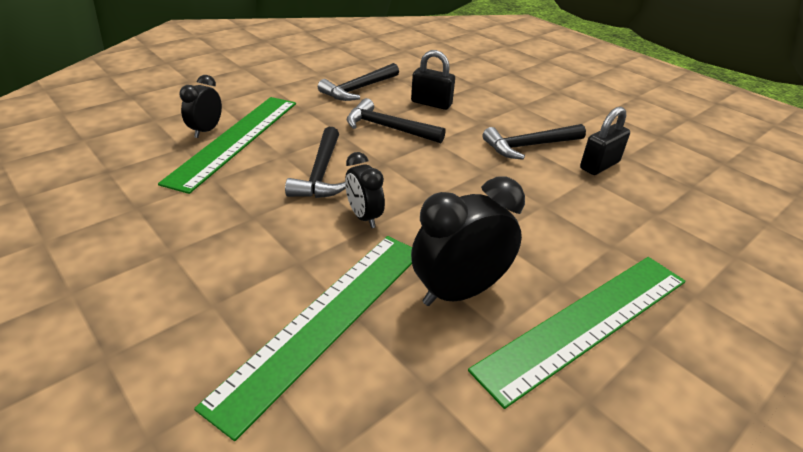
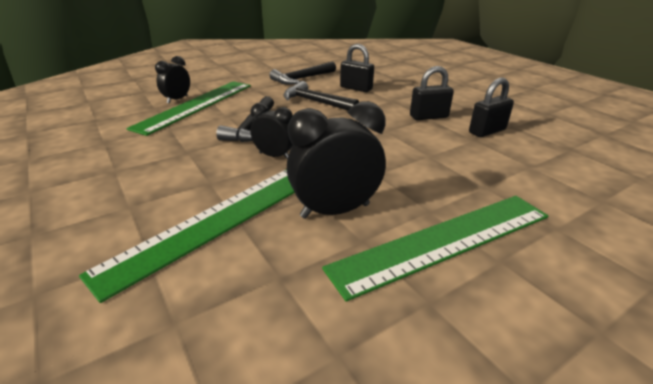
camera: 10 degrees right, 5 degrees down
(364, 217) = (274, 156): black clock -> black clock turned 135 degrees clockwise
(529, 146) = (428, 117): black hammer -> black padlock

